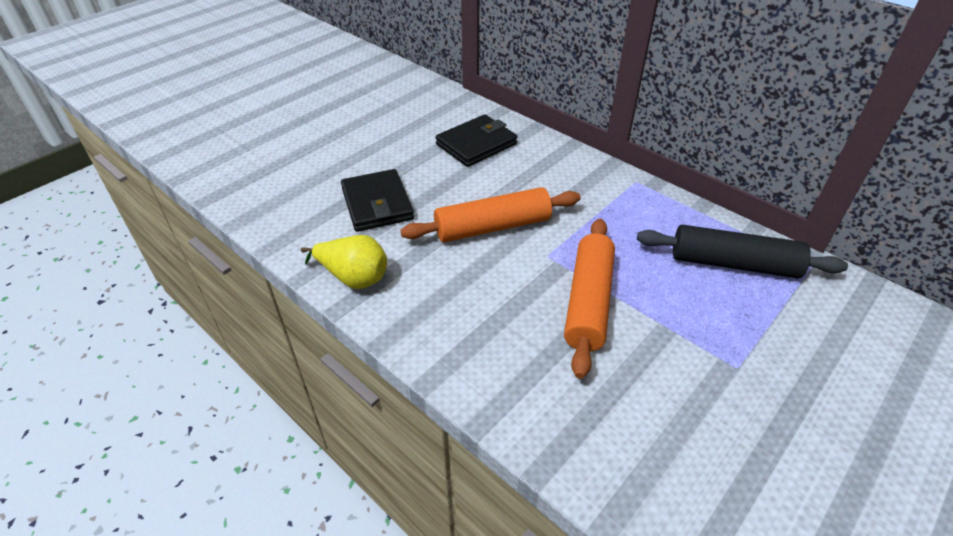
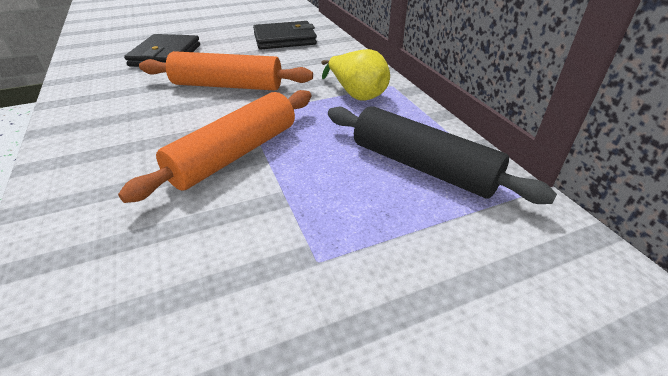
camera: 25 degrees right, 5 degrees down
(353, 278) = (85, 90): yellow pear -> yellow pear (356, 94)

